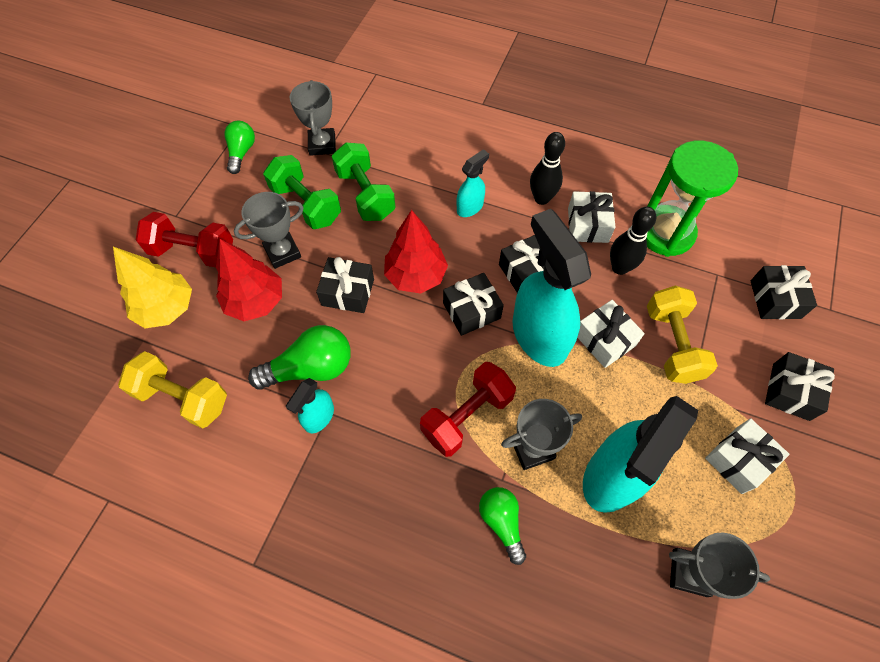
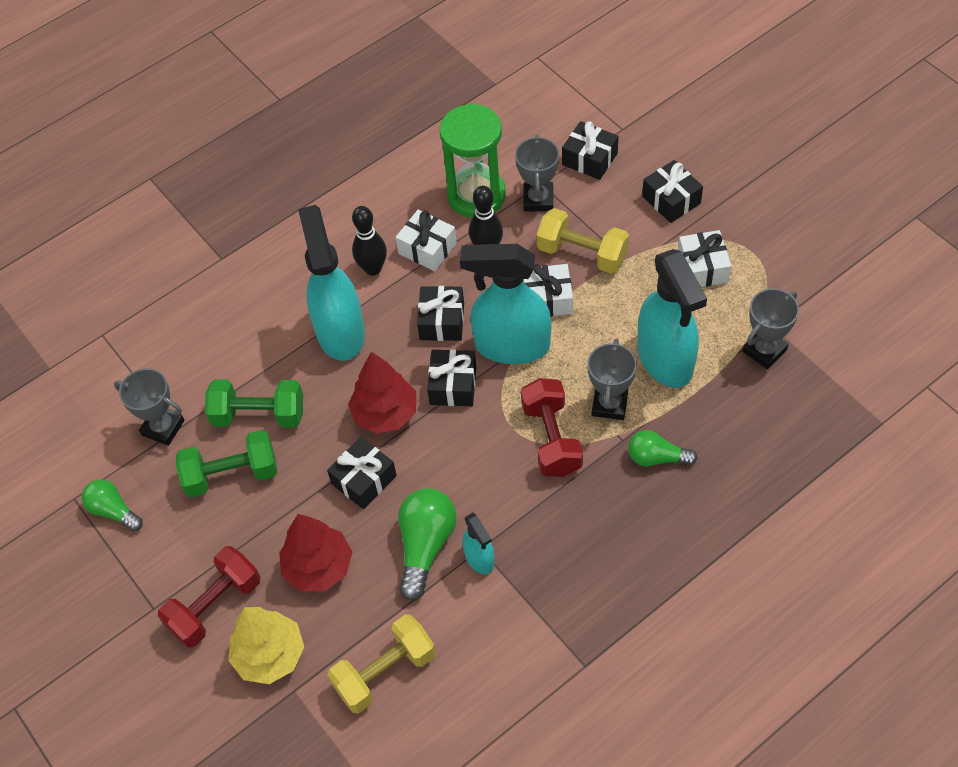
camera: 55 degrees left, 5 degrees down
(282, 252) = (276, 520): grey trophy -> grey trophy (538, 200)
(470, 207) = (340, 331): turquoise spray bottle -> turquoise spray bottle, size x2.08

